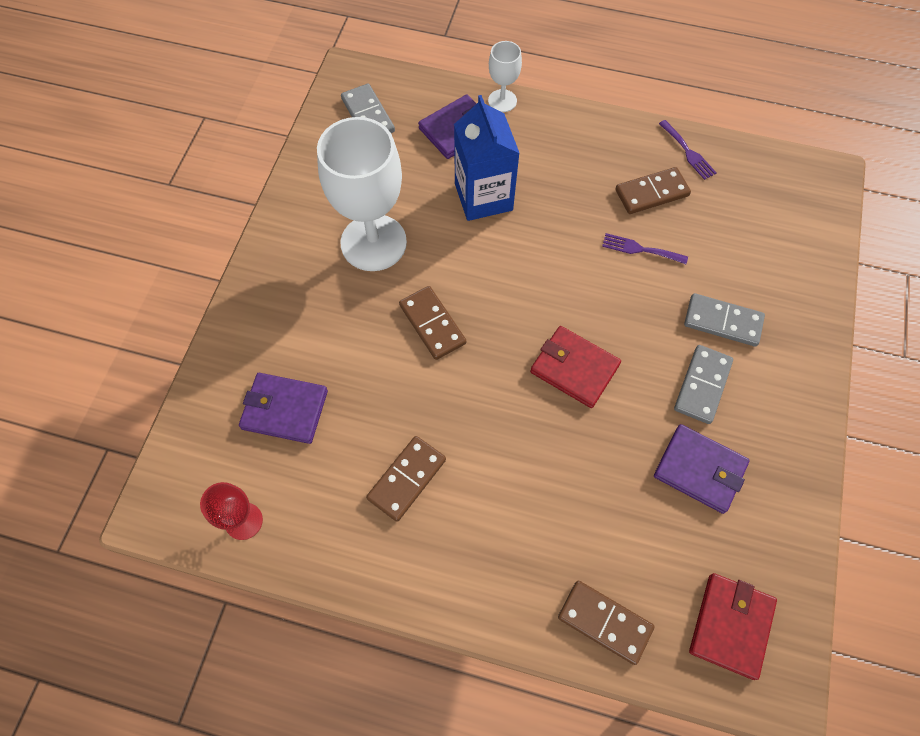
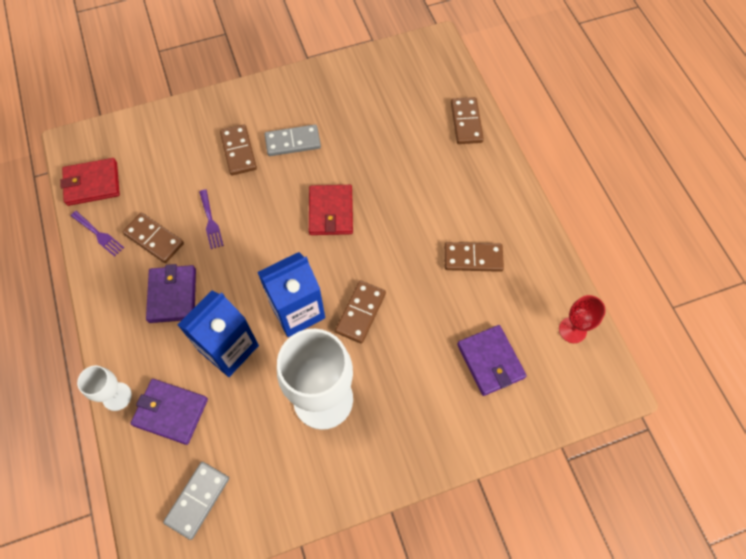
camera: 125 degrees left, 0 degrees up
(478, 271) = (297, 310): none -> blue carton
(688, 152) = (99, 235): purple fork -> purple fork turned 105 degrees clockwise
(699, 470) = (348, 120): purple wallet -> purple wallet (172, 295)
(722, 322) = (238, 151): grey domino -> brown domino
(731, 625) = (422, 72): red wallet -> red wallet (92, 184)

